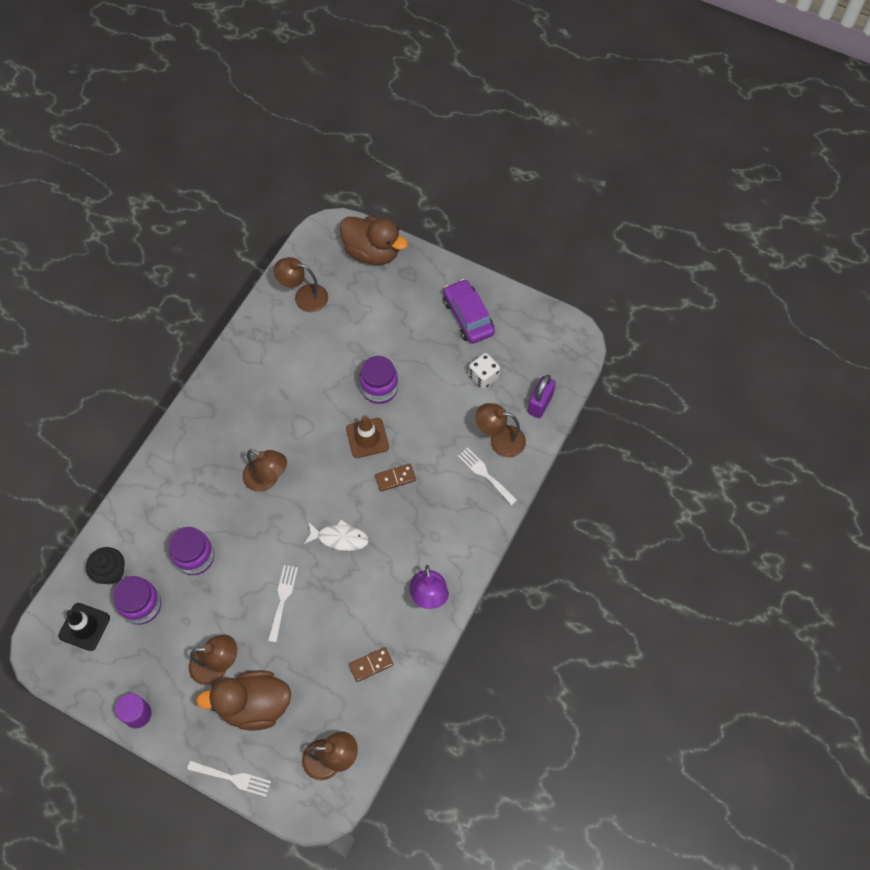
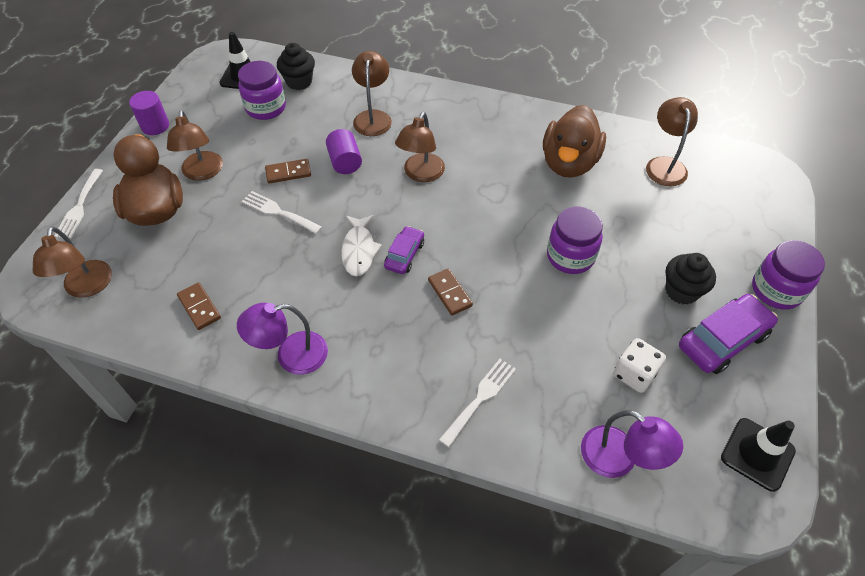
camera: 80 degrees right, 10 degrees down
(195, 557) = (321, 135): purple jar -> purple jar (776, 290)
(236, 539) = (345, 162): none -> purple cylinder
(237, 589) = (288, 173): none -> brown domino
(282, 599) = (278, 212): white fork -> white fork turned 150 degrees counterclockwise
(352, 505) = (404, 255): none -> purple car
(367, 438) = (497, 255): brown traffic cone -> none
(372, 252) = (763, 218): brown duck -> brown duck (569, 163)
(425, 327) = (681, 291): none -> black cupcake
(500, 440) = (540, 410): brown lamp -> brown lamp (373, 117)
(540, 403) = (619, 459): purple padlock -> purple lamp
(548, 328) = (757, 454): none -> black traffic cone

